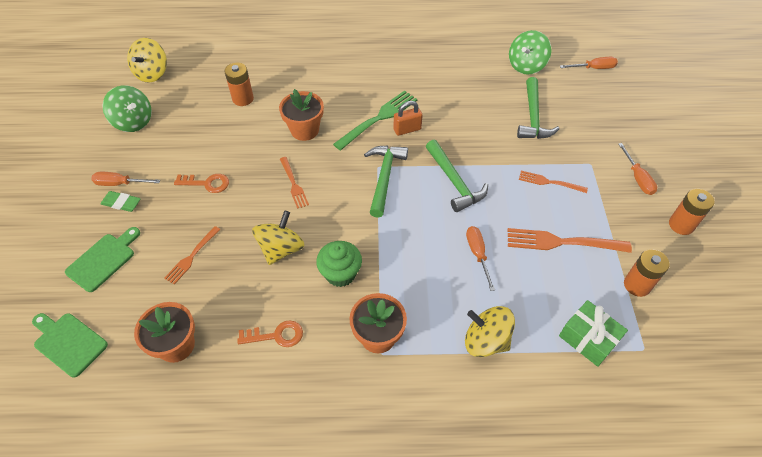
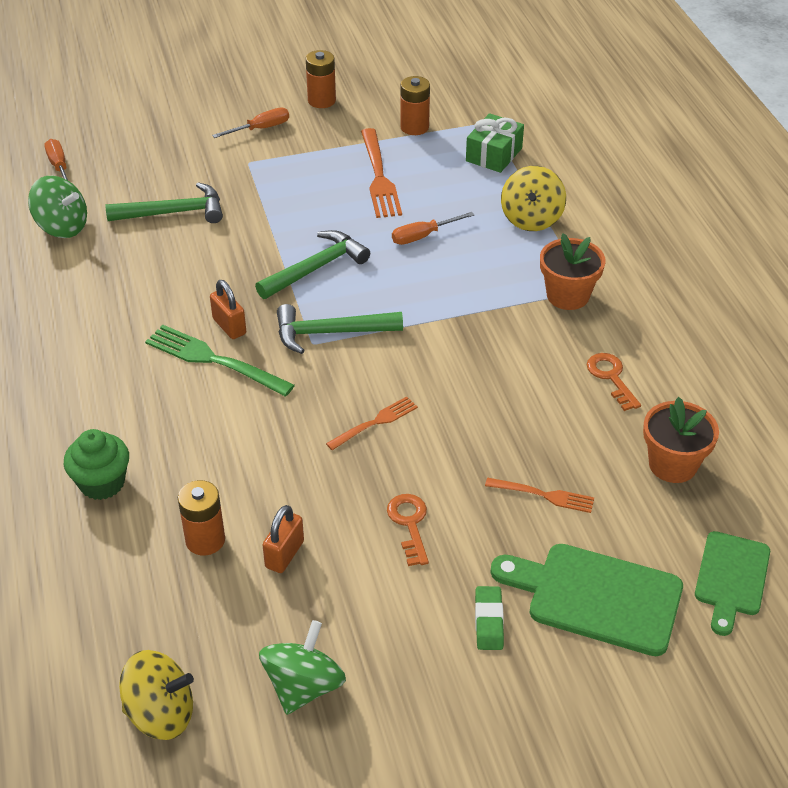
camera: 105 degrees left, 10 degrees down
(103, 260) = (596, 597): green cutting board -> green cutting board, size x1.52
(120, 184) = (451, 641): orange screwdriver -> none
(216, 127) = (284, 554): none -> orange padlock
(281, 249) = (490, 406): yellow spinning top -> none
(304, 130) = (261, 438): orange flower pot -> none
(340, 273) = (501, 342): green cupcake -> green cupcake (102, 483)
(549, 182) = (290, 191): orange fork -> none

